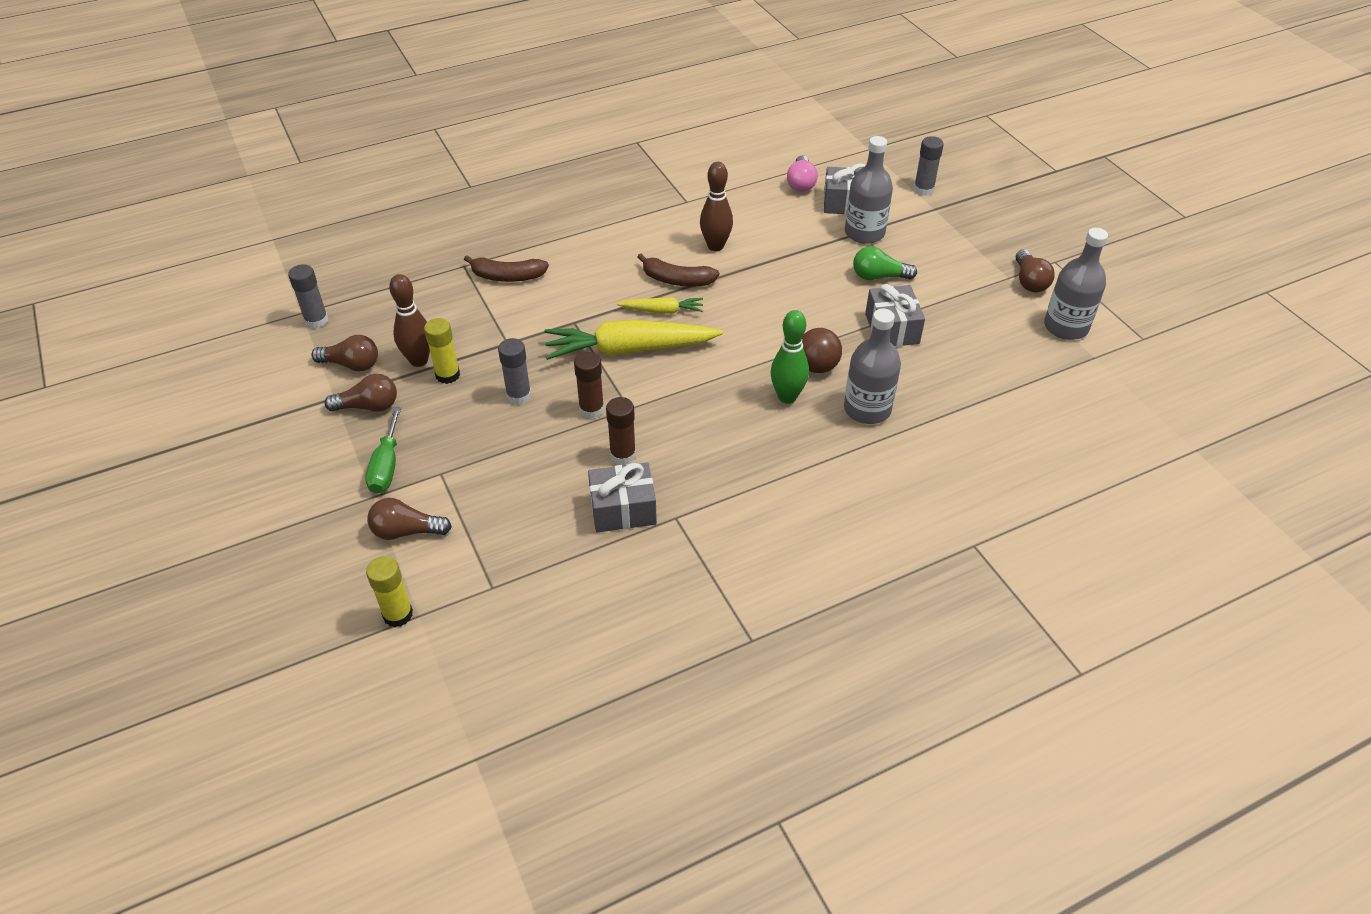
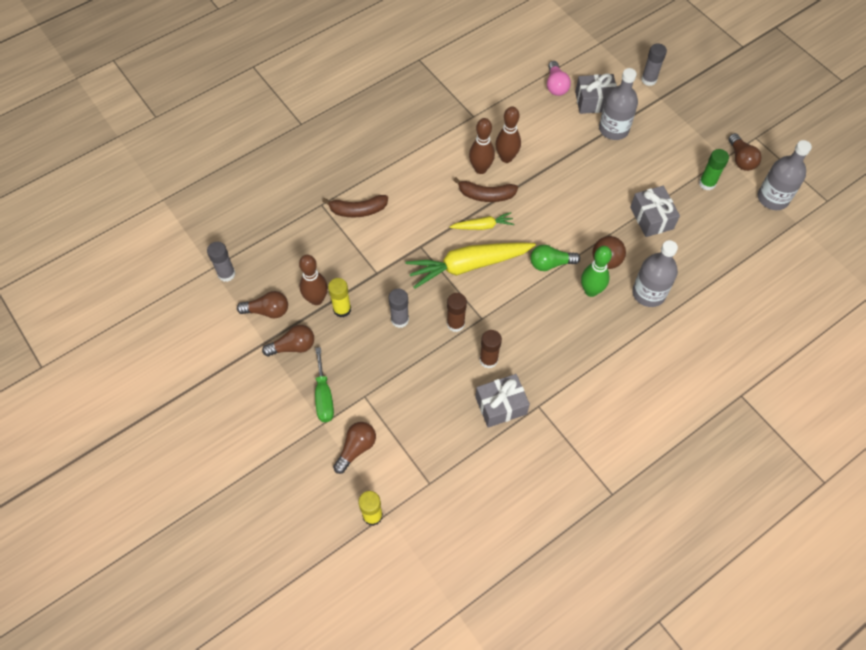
camera: 10 degrees left, 15 degrees up
(406, 531) = (356, 448): brown light bulb -> brown light bulb turned 135 degrees clockwise
(678, 253) = (480, 169): none -> brown bowling pin
(878, 276) = (632, 170): green light bulb -> green light bulb (550, 263)
(977, 301) = (707, 183): none -> green glue stick

